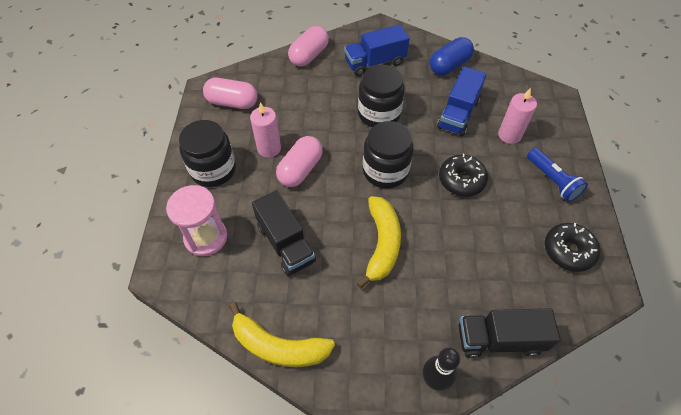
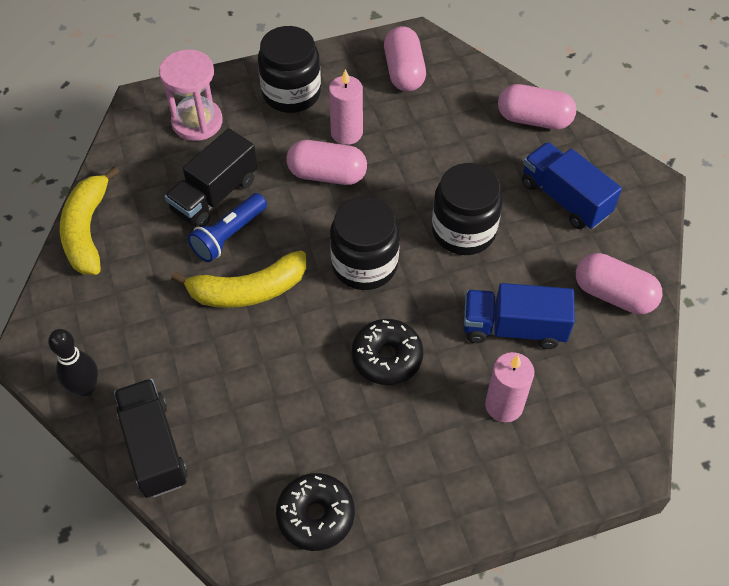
camera: 70 degrees right, 0 degrees up
(449, 66) = (613, 294): blue capsule -> pink capsule
(552, 181) = (437, 479): blue flashlight -> blue flashlight (228, 235)

